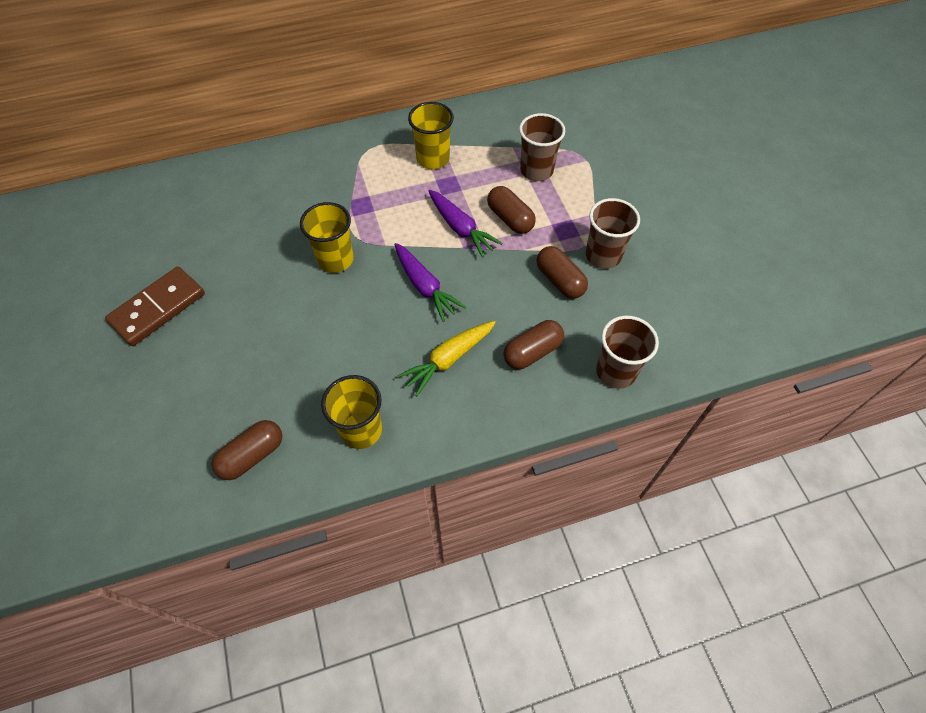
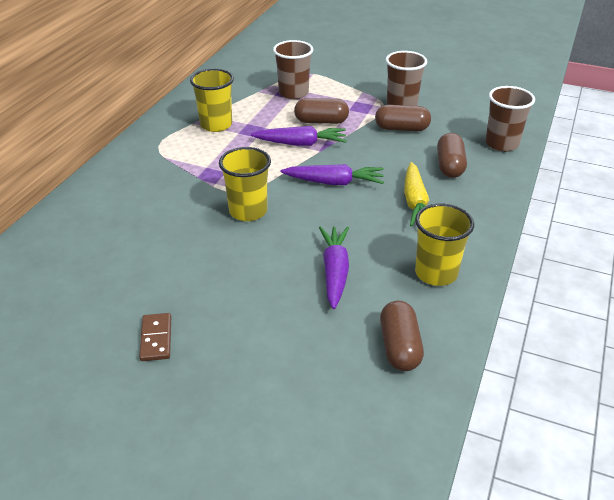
camera: 50 degrees left, 20 degrees down
(158, 308) = (156, 339): brown domino -> brown domino, size x0.54
(307, 361) = (334, 272): none -> purple carrot

